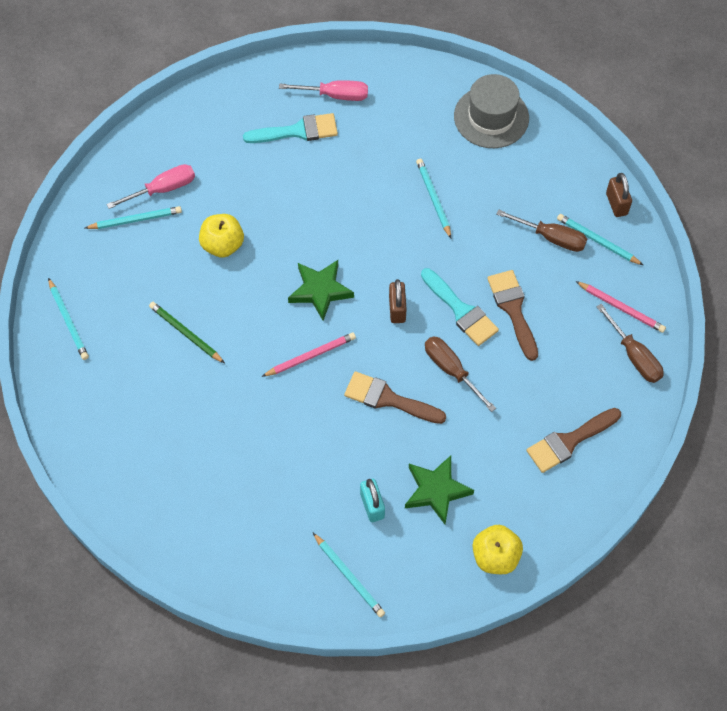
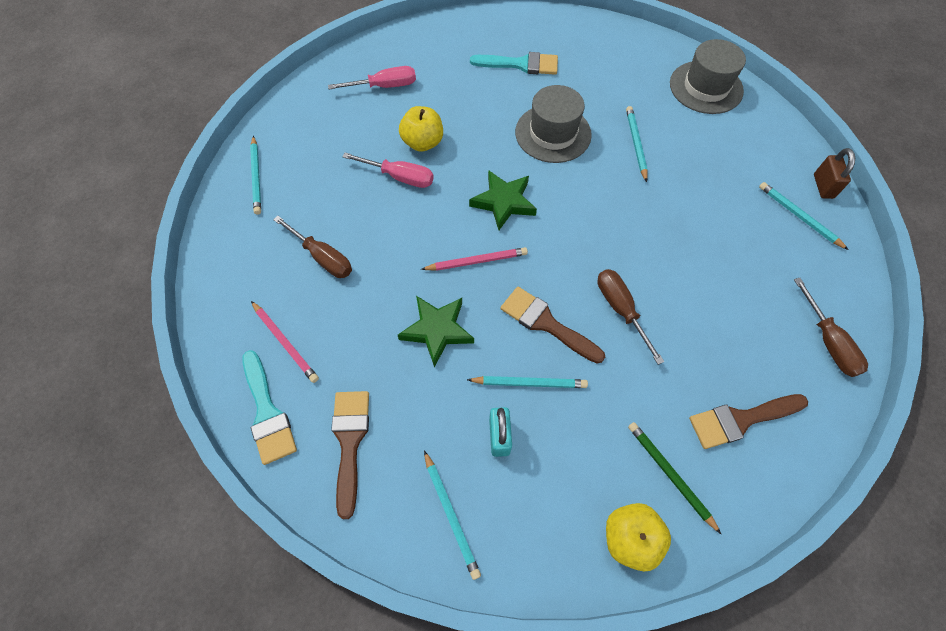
camera: 15 degrees right, 0 degrees up
(135, 220) = (351, 106): turquoise pencil -> turquoise pencil (529, 383)
(186, 333) = (361, 212): green pencil -> green pencil (670, 475)
(336, 95) = (563, 43): pink screwdriver -> pink screwdriver (400, 177)
(350, 205) = (553, 133): none -> grey hat
(397, 309) = (576, 236): brown padlock -> none
(436, 490) = (576, 438): green star -> green star (437, 330)
(461, 311) = (643, 252): turquoise brush -> turquoise brush (267, 413)
(513, 309) = (698, 263): brown brush -> brown brush (350, 442)
(552, 238) = (750, 203): brown screwdriver -> brown screwdriver (323, 258)
(621, 308) = (817, 288): pink pencil -> pink pencil (285, 342)

